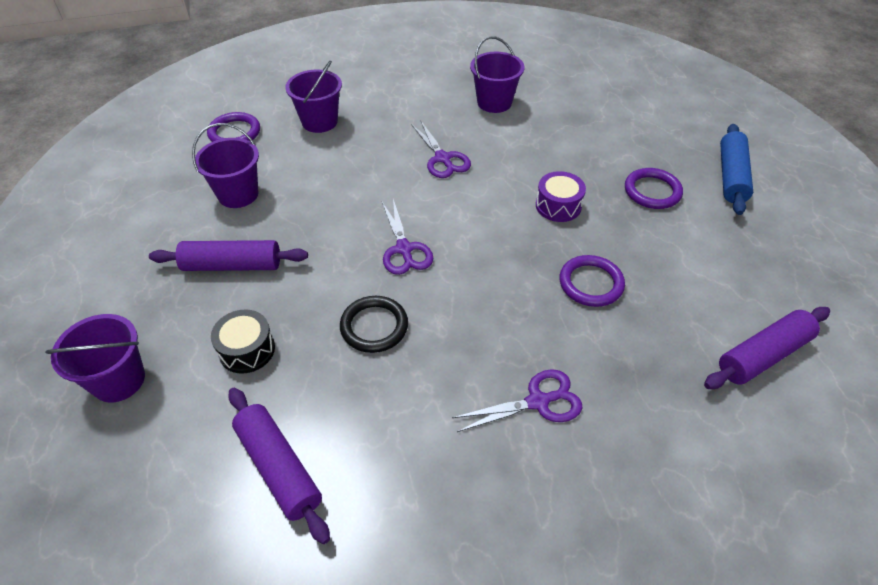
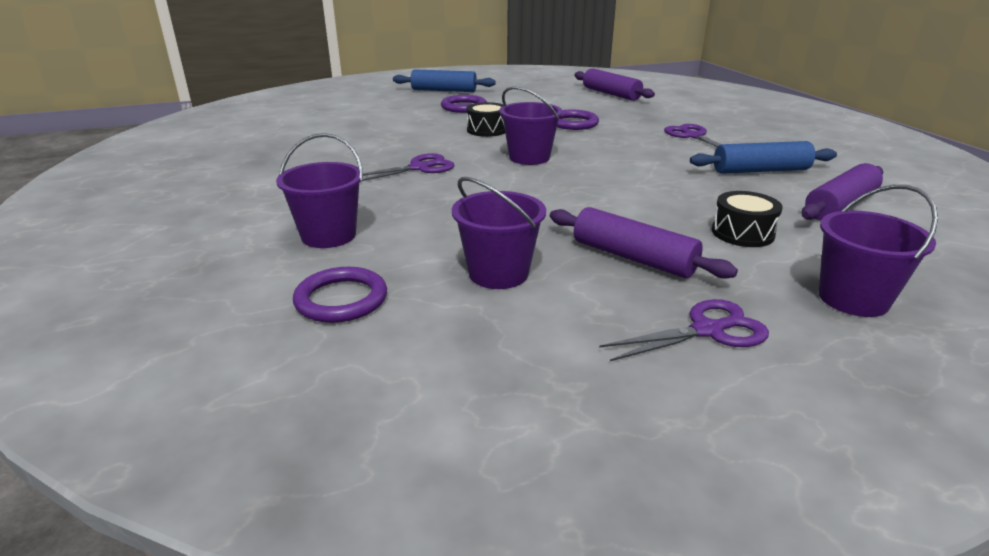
camera: 95 degrees left, 20 degrees down
(232, 265) = (633, 258): purple rolling pin -> purple rolling pin turned 45 degrees counterclockwise
(374, 326) = (667, 183): black ring -> none
(397, 431) = (760, 171): none -> blue rolling pin
(404, 249) = (564, 177): purple scissors -> purple scissors (707, 331)
(494, 102) = (319, 150): purple bucket -> purple bucket (529, 157)
(558, 206) = (487, 130): purple drum -> black drum

